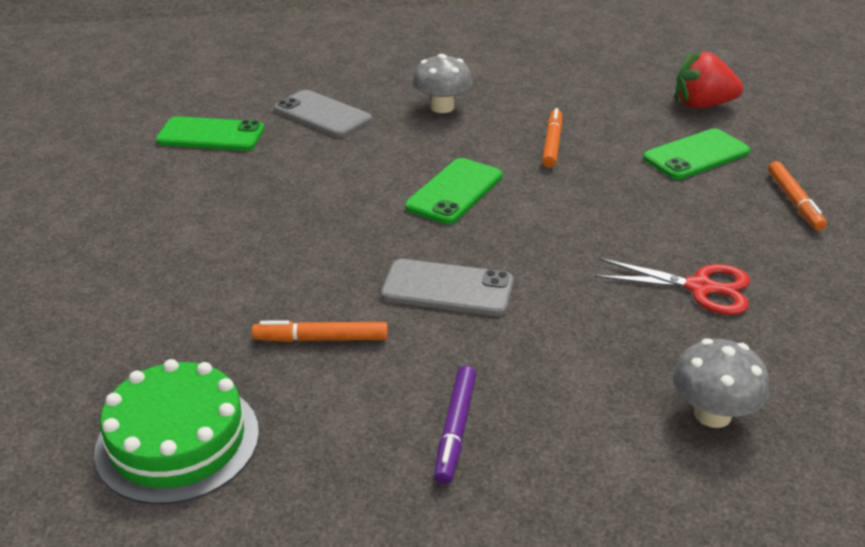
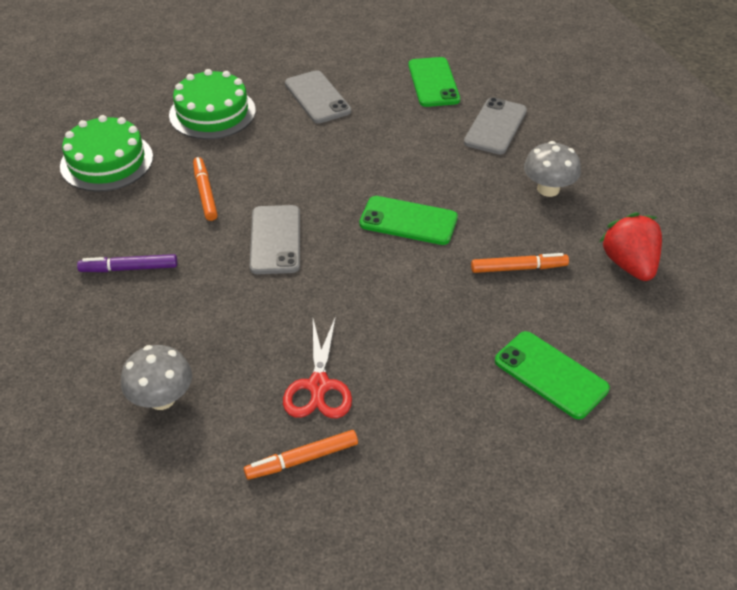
camera: 75 degrees right, 10 degrees up
(132, 313) = (212, 112): none -> green cake
(172, 218) = (317, 97): none -> grey phone
(702, 105) = (669, 376): red strawberry -> red strawberry (629, 264)
(794, 201) = (492, 457): orange marker -> orange marker (302, 459)

